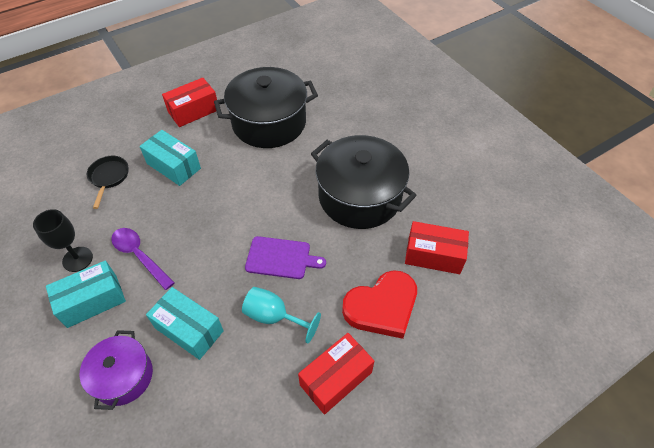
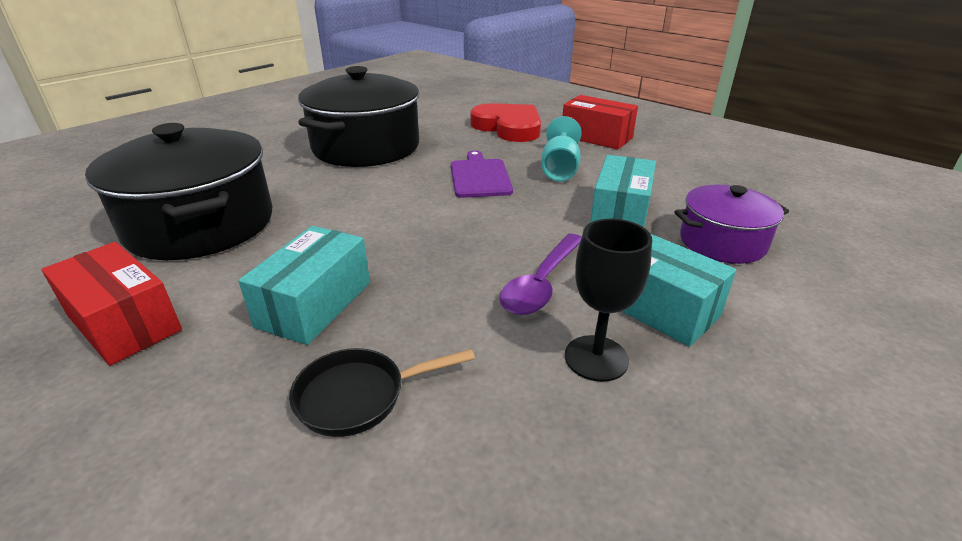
camera: 105 degrees left, 20 degrees down
(433, 255) = (437, 113): red box -> none

